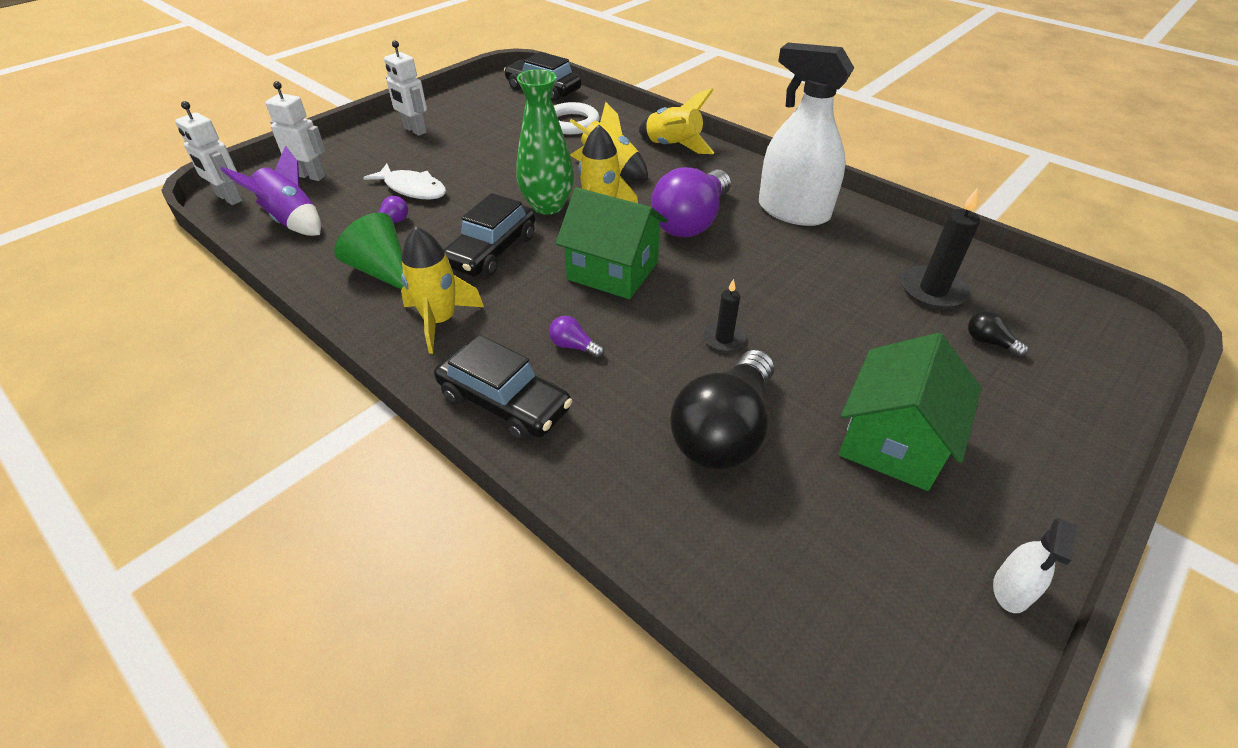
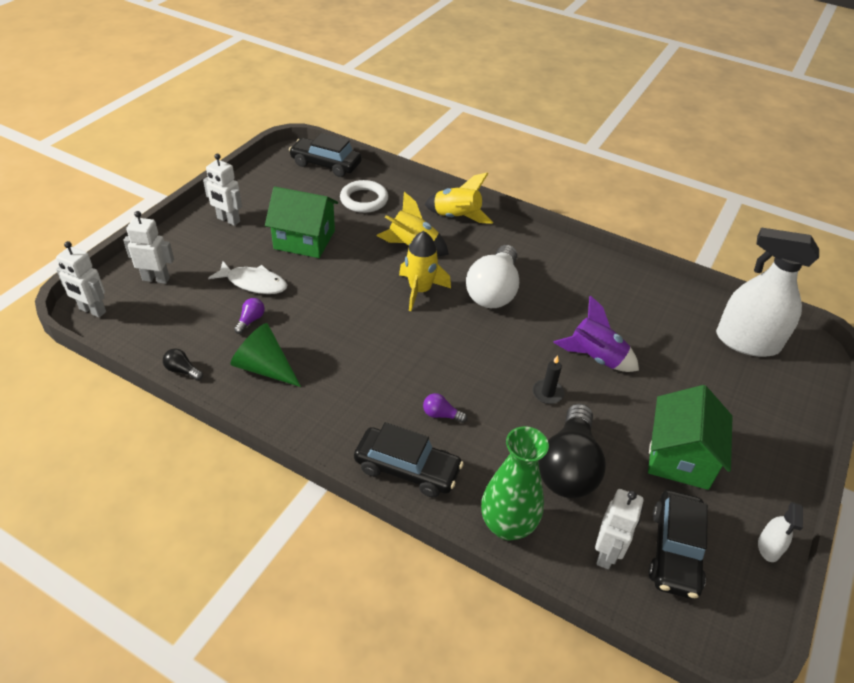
camera: 15 degrees left, 0 degrees up
(292, 220) = (162, 327): purple rocket -> purple rocket (595, 357)
(440, 321) = (330, 407): yellow rocket -> none
(492, 251) = (346, 337): black car -> black car (674, 551)
(547, 206) = (375, 288): green vase -> green vase (507, 525)
(613, 271) = (448, 344): green house -> green house (304, 240)
(691, 221) = (493, 291): purple light bulb -> white light bulb
(745, 554) = (606, 553): none -> white robot
(793, 211) = (567, 272): white spray bottle -> white spray bottle (747, 342)
(933, 290) = (682, 332): black candle -> none
(989, 342) = (726, 371): black light bulb -> black light bulb (182, 370)

